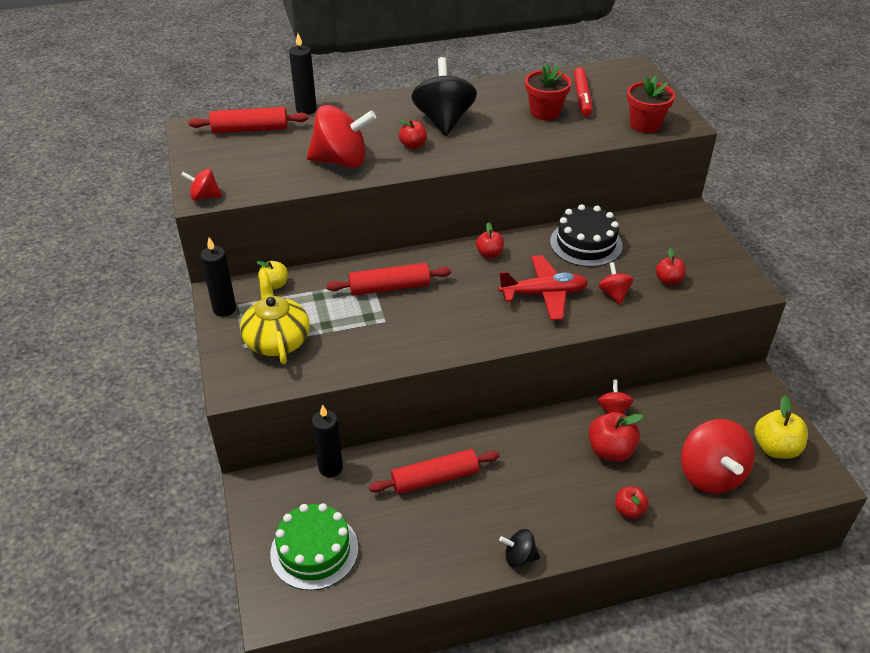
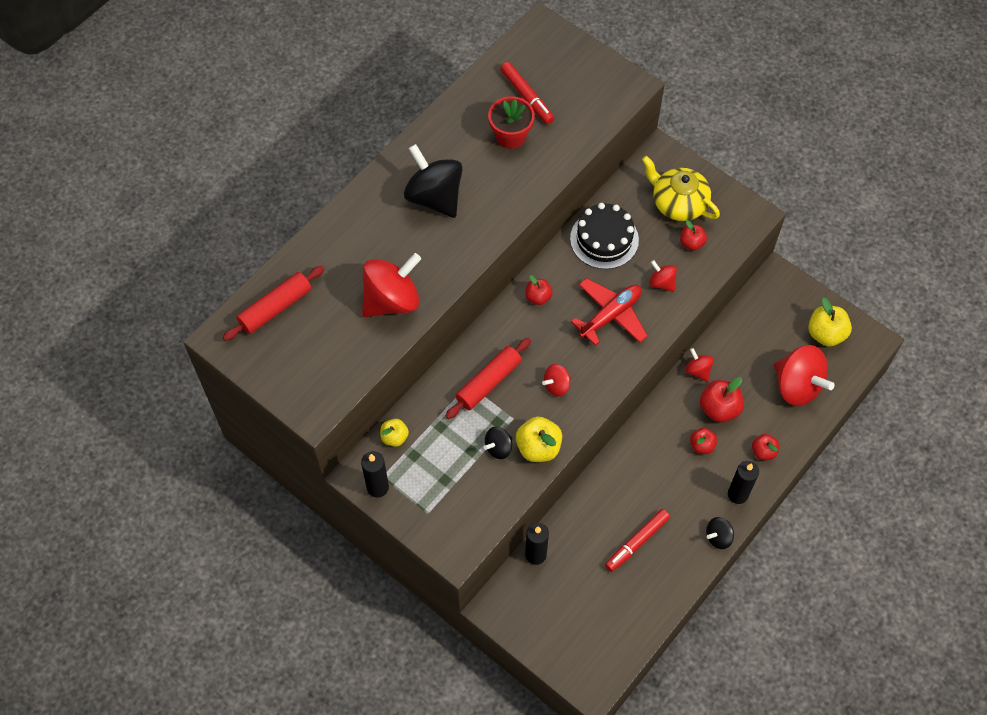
camera: 35 degrees left, 20 degrees up
(204, 197) = (317, 411): red spinning top -> red spinning top (556, 385)
(277, 340) = (447, 490): yellow teapot -> yellow teapot (678, 203)
(306, 109) = (301, 252): black candle -> black candle (737, 494)
(314, 550) = (581, 626): green cake -> none
(351, 334) = (498, 448): none -> black spinning top
(385, 351) = (538, 447): none -> yellow apple
(413, 145) = (435, 244): red apple -> red apple (702, 445)
(433, 513) = (637, 542): none -> red marker
(435, 478) = (616, 513): red rolling pin -> none
(645, 124) = (602, 106): red flower pot -> none

